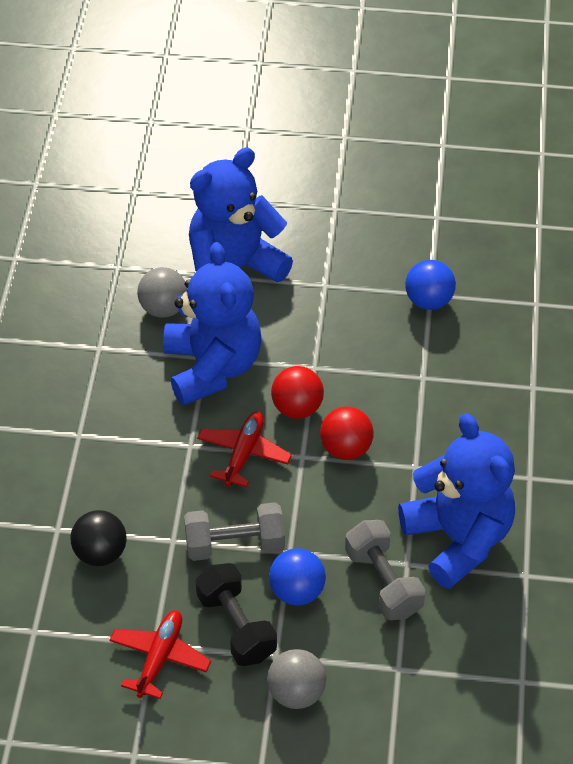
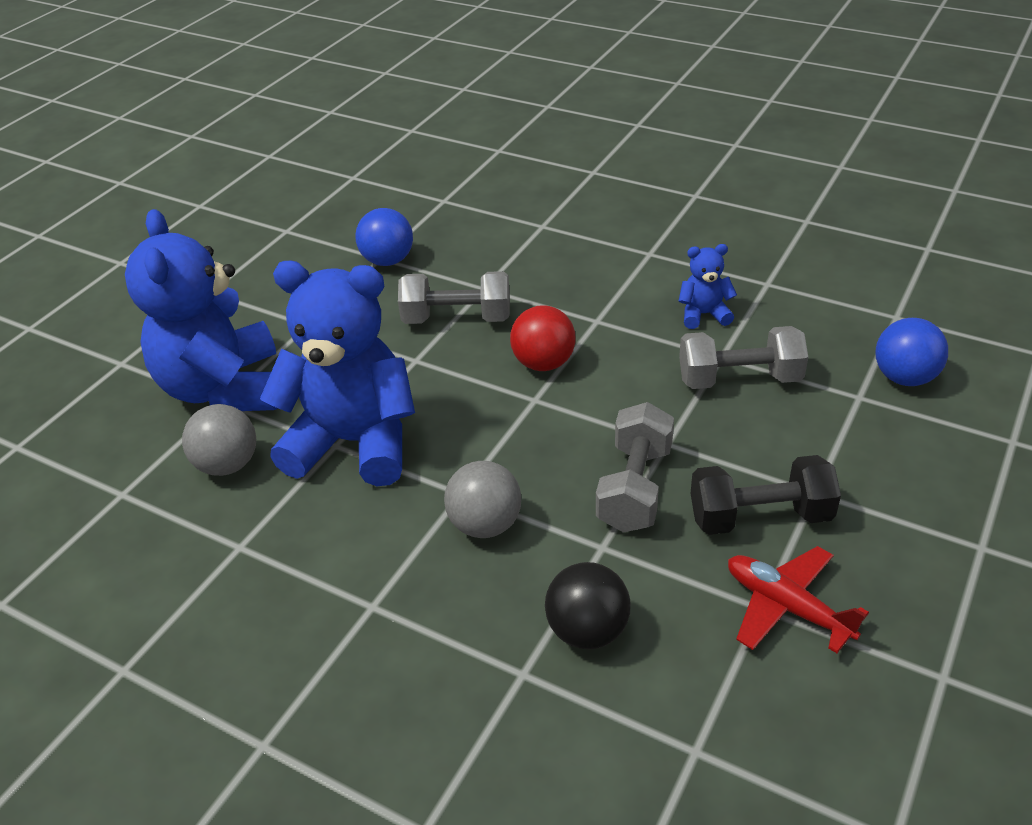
camera: 65 degrees left, 10 degrees down
(244, 453) = (502, 447): red plane -> none
(296, 692) = (874, 486): grey ball -> grey ball (485, 524)
(297, 408) = (463, 386): red ball -> none
(297, 591) = (726, 450): blue ball -> blue ball (904, 377)
(374, 374) = (457, 319): none -> grey dumbbell
(458, 539) = (704, 314): blue teddy bear -> blue teddy bear, size x0.43

